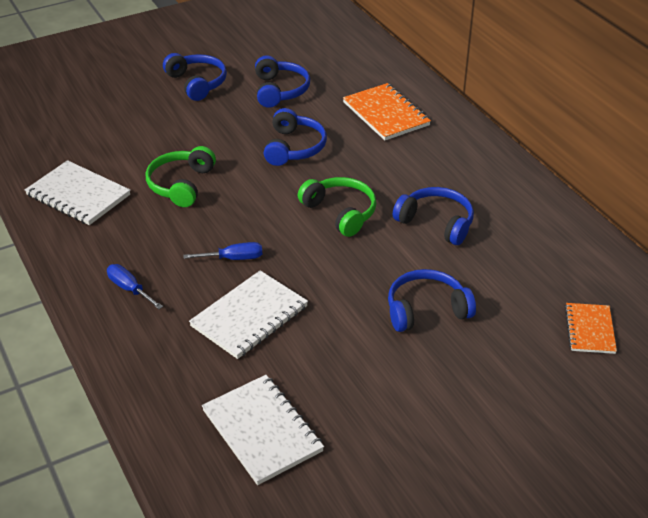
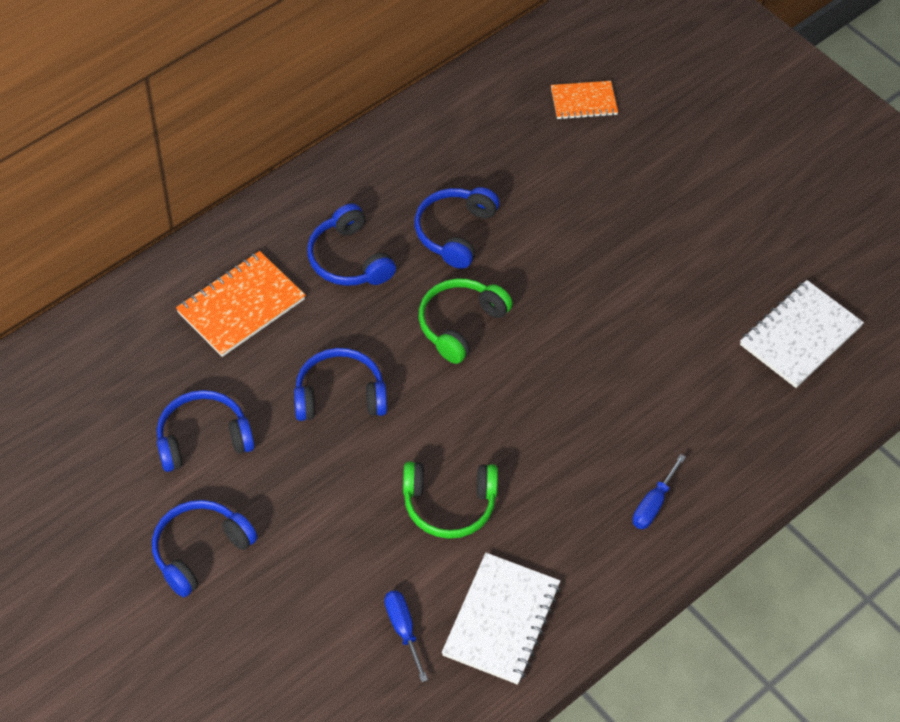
camera: 105 degrees left, 15 degrees up
(234, 258) = (571, 413): blue screwdriver -> blue screwdriver (403, 629)
(249, 316) = (657, 378): white notebook -> none
(426, 309) = (597, 228): blue headphones -> blue headphones (348, 259)

